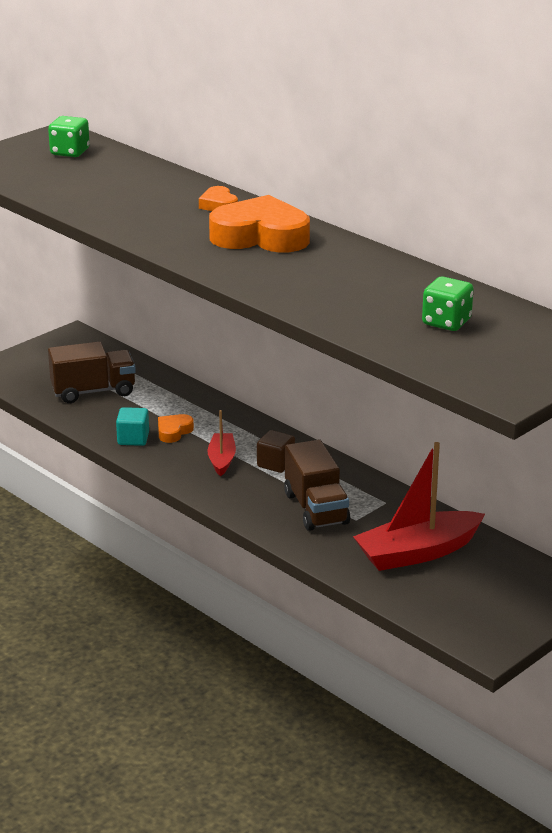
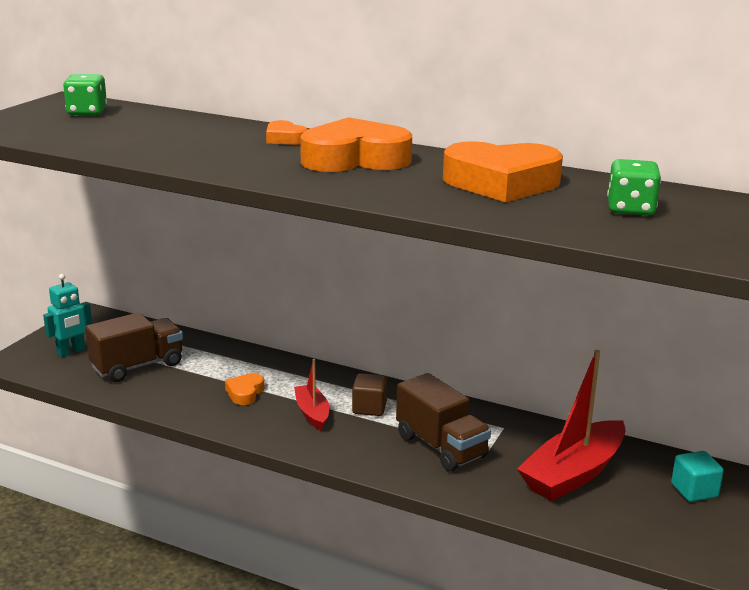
camera: 20 degrees left, 5 degrees down
(43, 368) = (71, 352): none -> turquoise robot
(133, 439) = (206, 407): turquoise cube -> turquoise cube (694, 490)
(363, 279) = (501, 183): none -> orange heart

